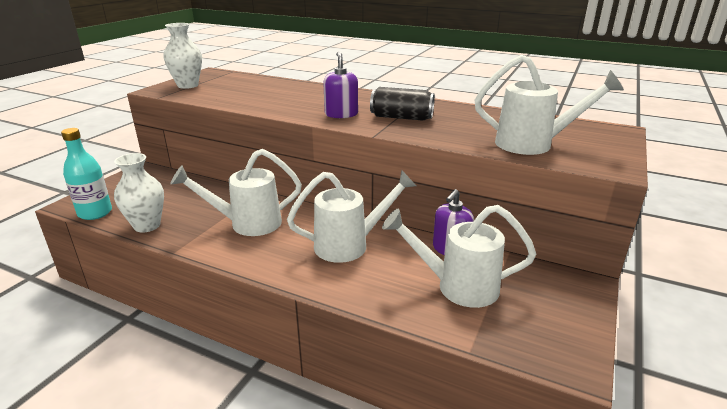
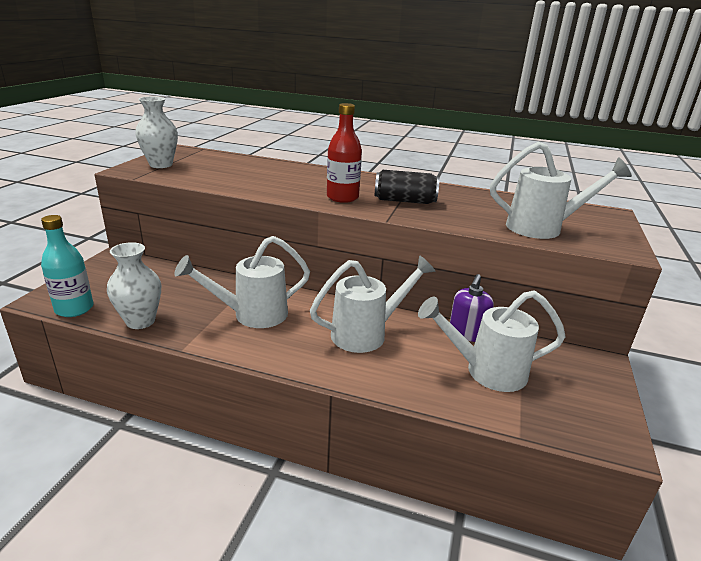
camera: 10 degrees left, 0 degrees up
(341, 114) = (342, 197): purple soap dispenser -> red bottle

